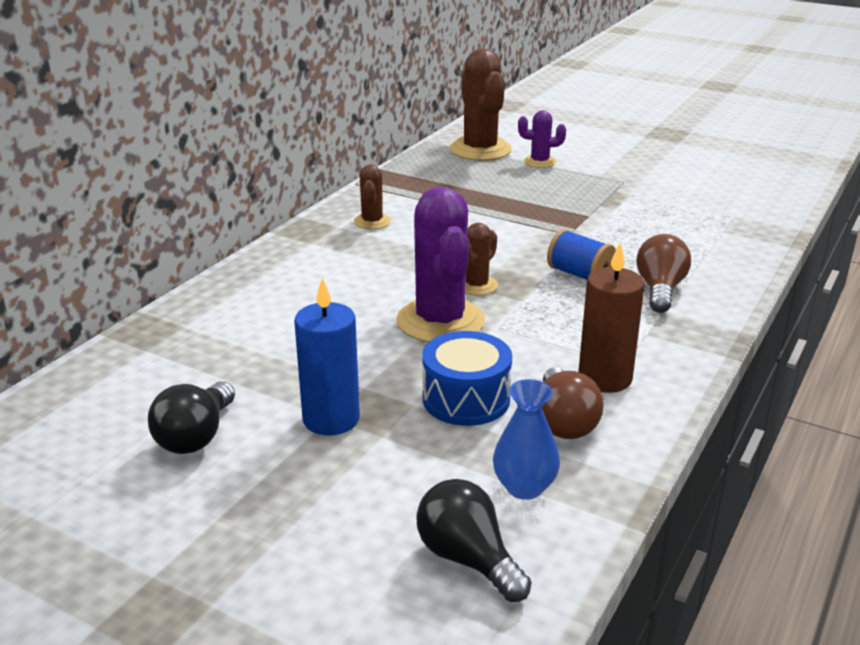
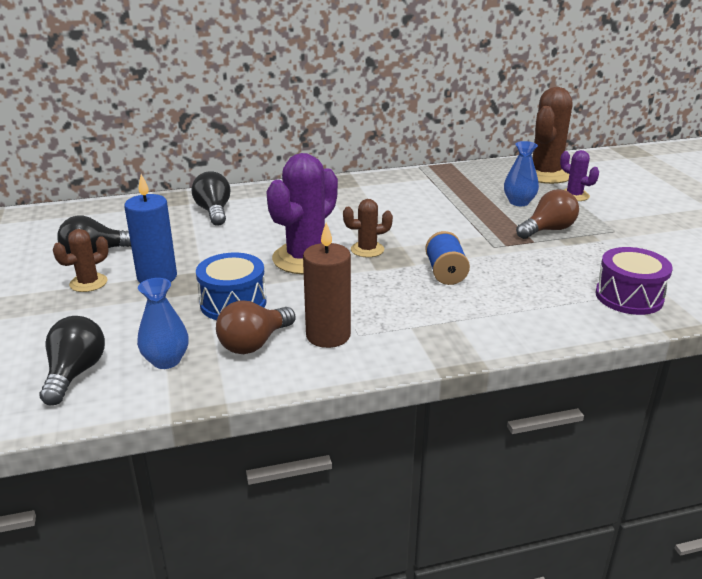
camera: 45 degrees right, 0 degrees up
(237, 320) = (214, 211): none -> black light bulb
(372, 222) = (383, 191): brown cactus -> brown cactus (88, 283)
(510, 185) = (519, 202): none -> blue vase
(660, 290) = (481, 307): brown light bulb -> brown light bulb (548, 230)
(729, 231) = (629, 297): none -> purple drum

